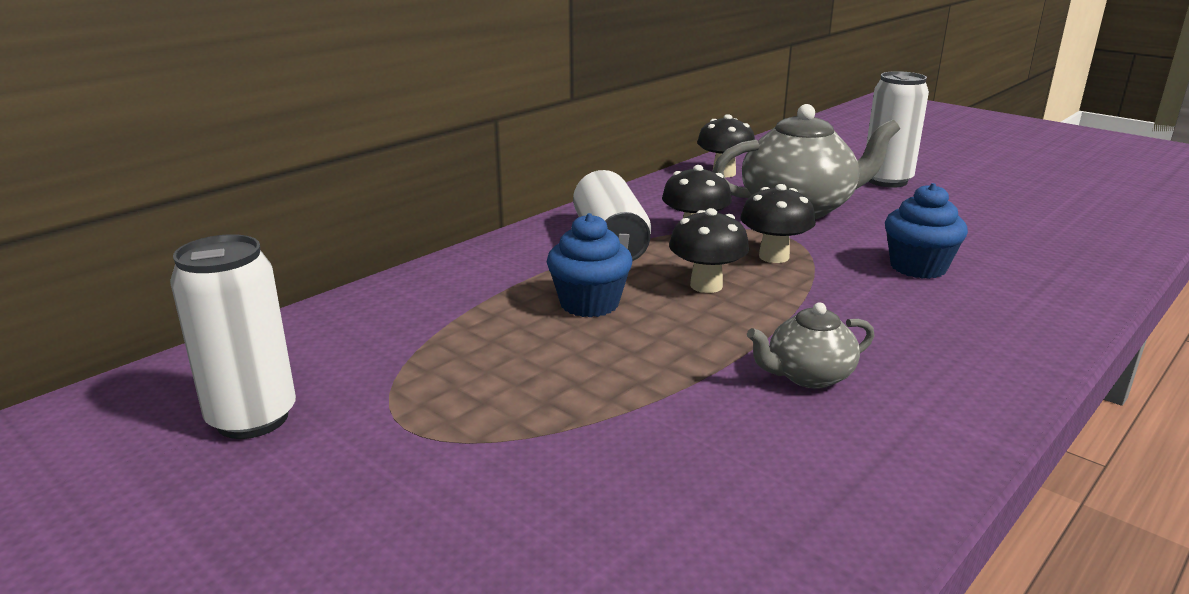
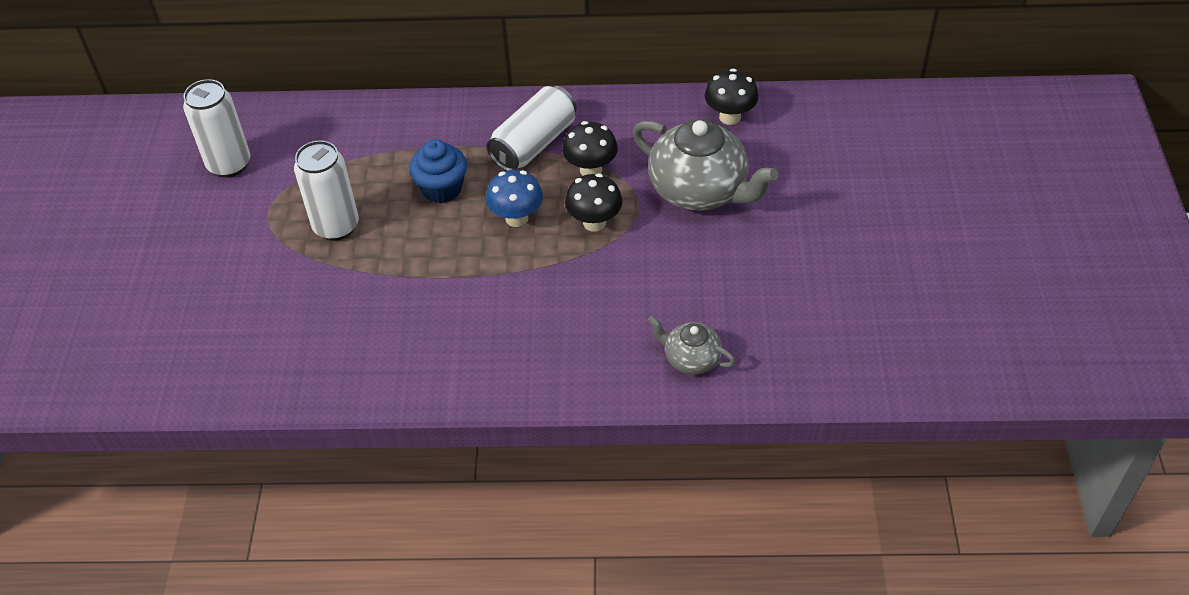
camera: 50 degrees right, 25 degrees up
(706, 286) = (516, 218): black mushroom -> blue mushroom
(808, 376) = (448, 312): grey teapot -> grey teapot (691, 359)
(887, 181) = (825, 205): white can -> white can (336, 226)
(918, 267) = (653, 293): blue cupcake -> none

